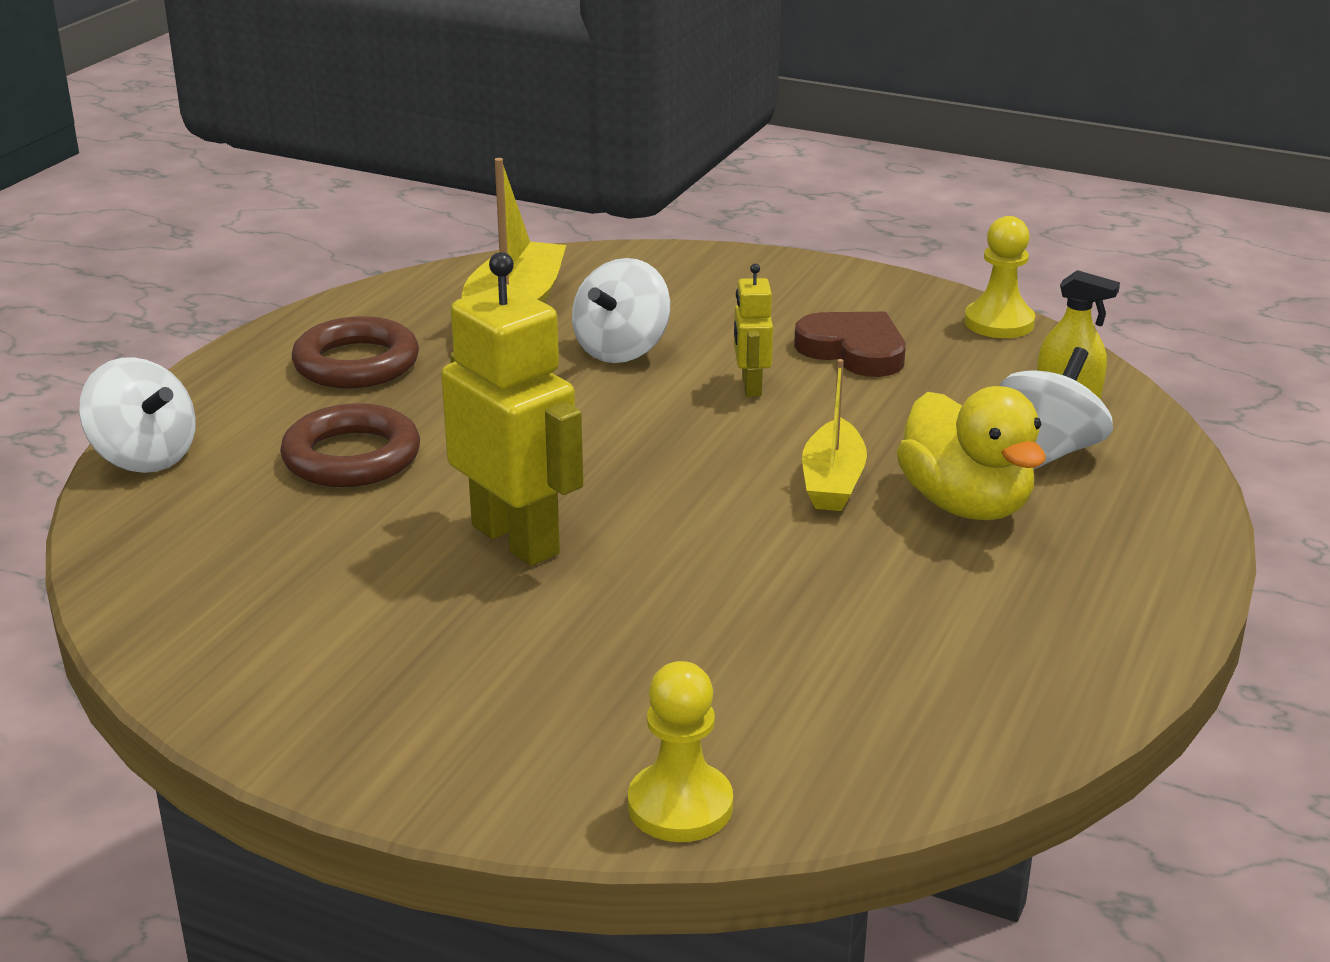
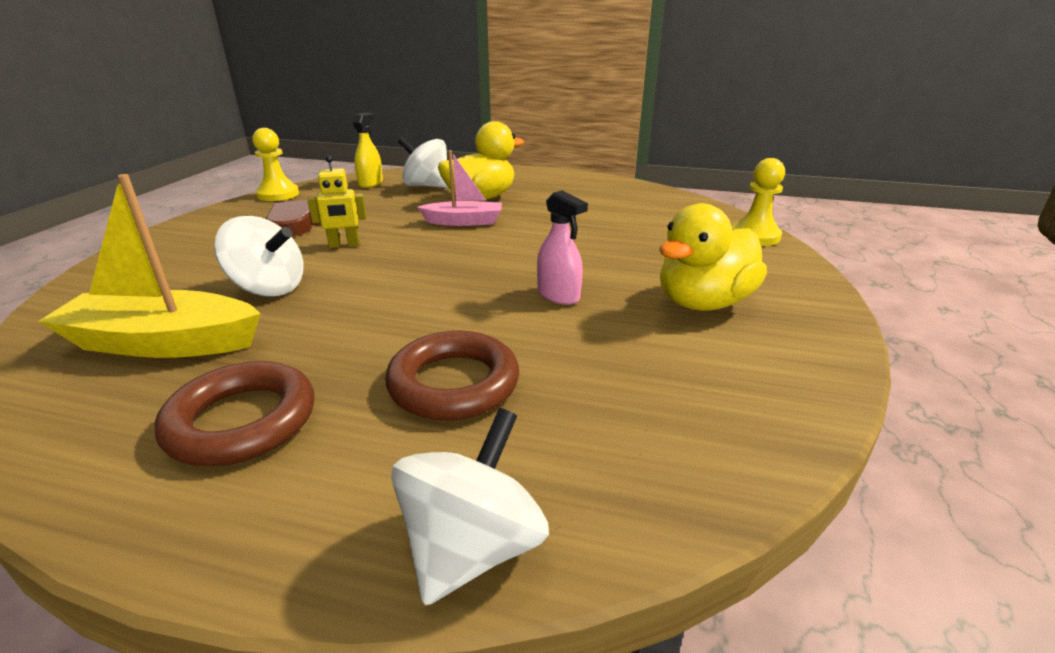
camera: 100 degrees left, 0 degrees up
(436, 657) = (703, 303): none -> yellow duck
(516, 539) = (558, 295): yellow robot -> pink spray bottle
(832, 481) = (463, 222): yellow boat -> pink boat

